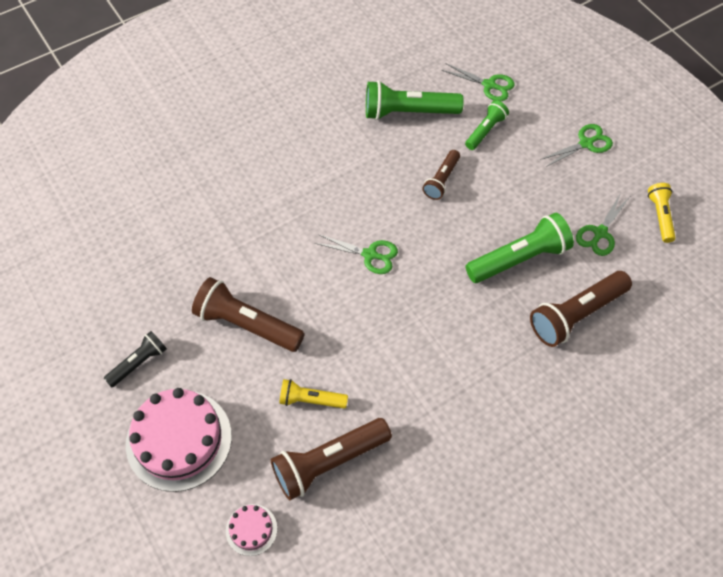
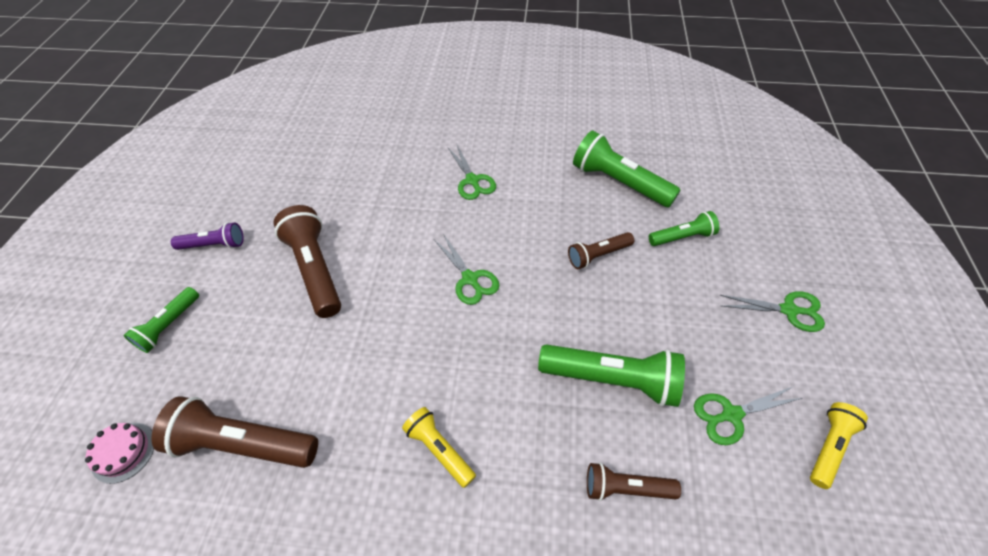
camera: 40 degrees right, 5 degrees down
(138, 363) = (214, 245): black flashlight -> purple flashlight
(179, 440) = (169, 325): pink cake -> green flashlight
(311, 400) = (292, 371): yellow flashlight -> yellow flashlight (439, 449)
(489, 85) = (721, 200): green scissors -> green scissors (472, 180)
(576, 315) = (626, 488): brown flashlight -> brown flashlight, size x0.58

